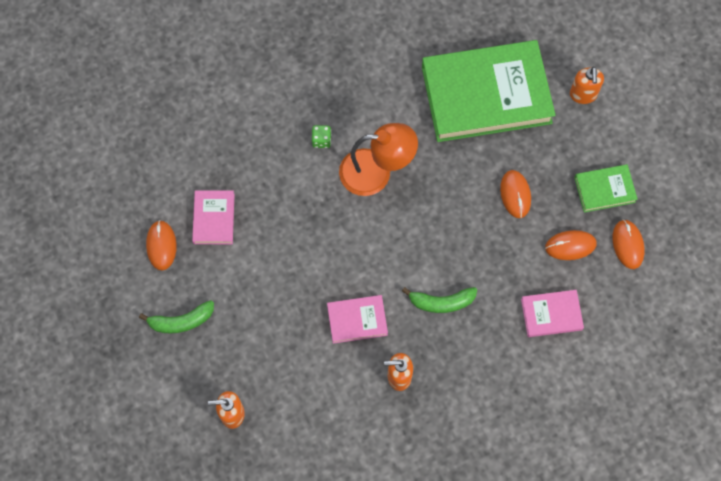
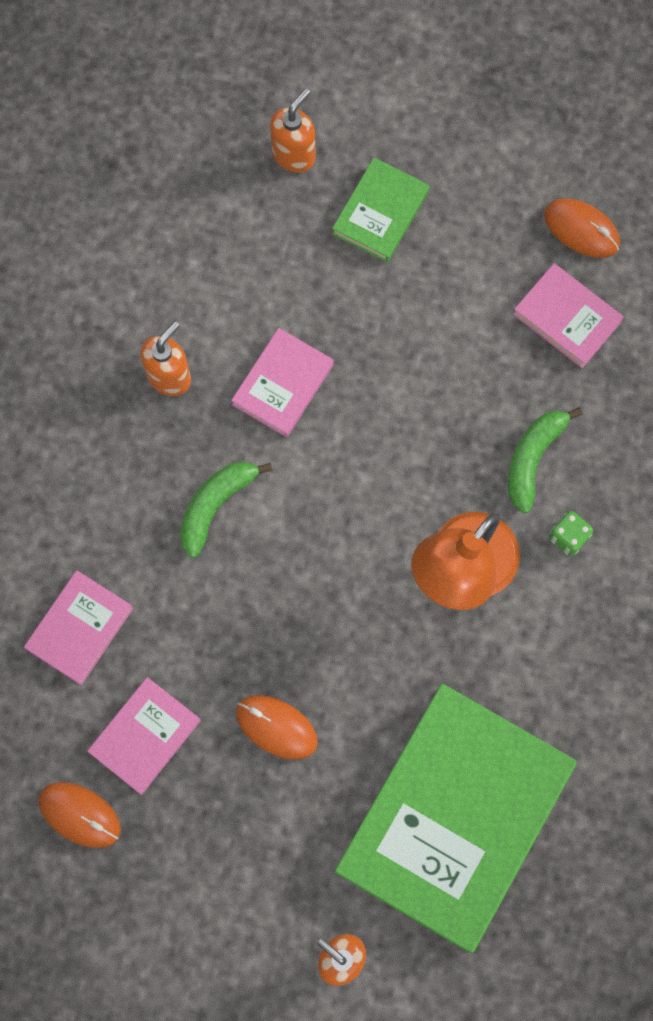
camera: 130 degrees right, 5 degrees up
(181, 321) = (460, 182): green banana -> green banana (533, 458)
(570, 246) = (145, 736): orange mouse -> pink book
(604, 190) = (180, 856): green book -> green book (380, 213)

